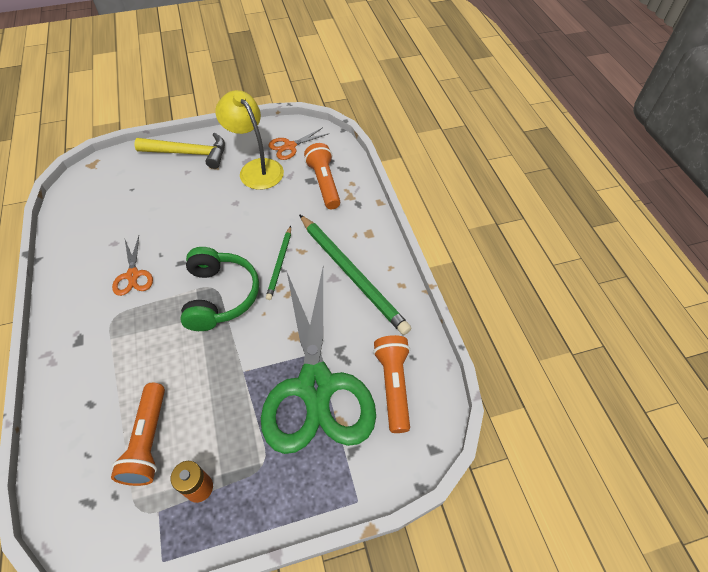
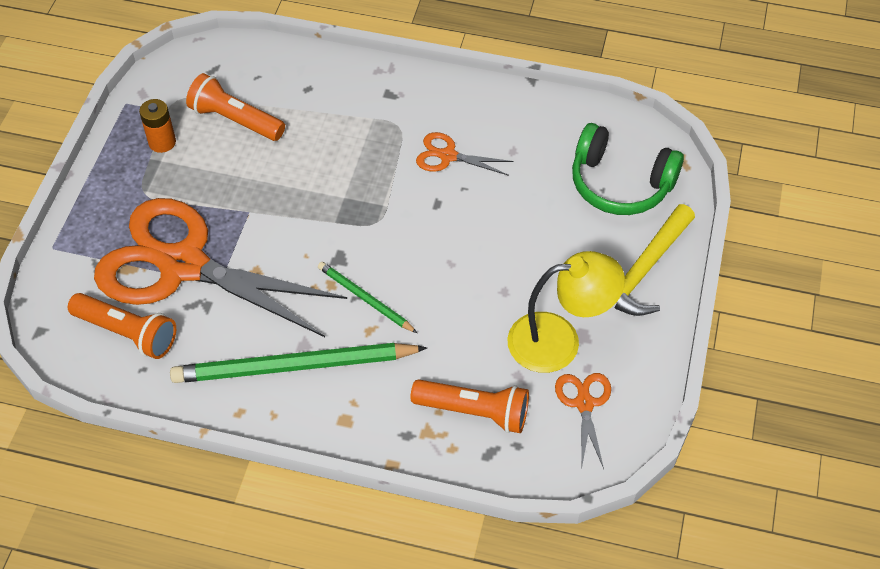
camera: 120 degrees right, 0 degrees up
(220, 296) = (360, 224): green headphones -> green headphones (620, 183)
(316, 386) = (183, 265): green scissors -> orange scissors

